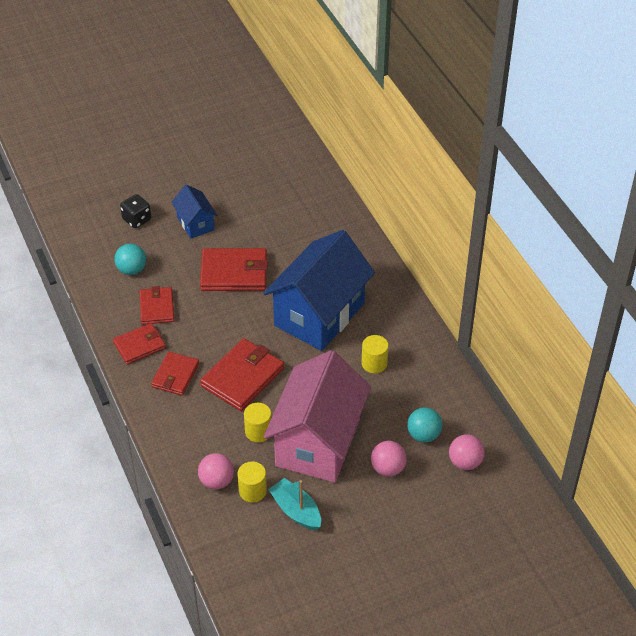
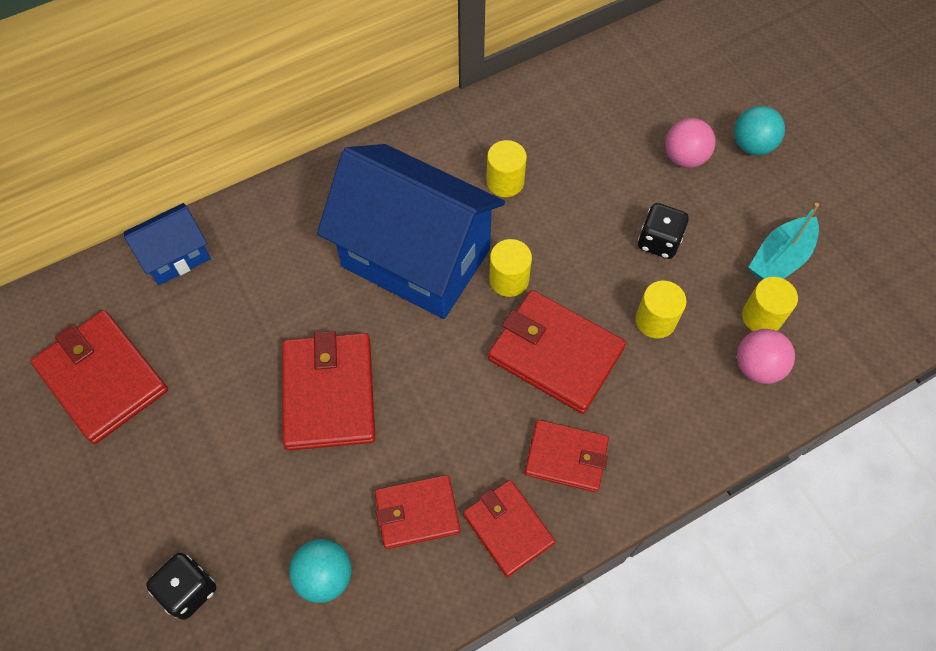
camera: 95 degrees left, 15 degrees up
(195, 223) = (205, 475): blue house -> blue house (176, 256)
(258, 182) = (102, 378): none -> red wallet
(298, 359) = (509, 279): none -> yellow cylinder
(318, 442) = (659, 241): pink house -> black dice
(423, 435) = (621, 121): turquoise ball -> turquoise ball (752, 145)
(465, 462) = (655, 77): pink ball -> none

